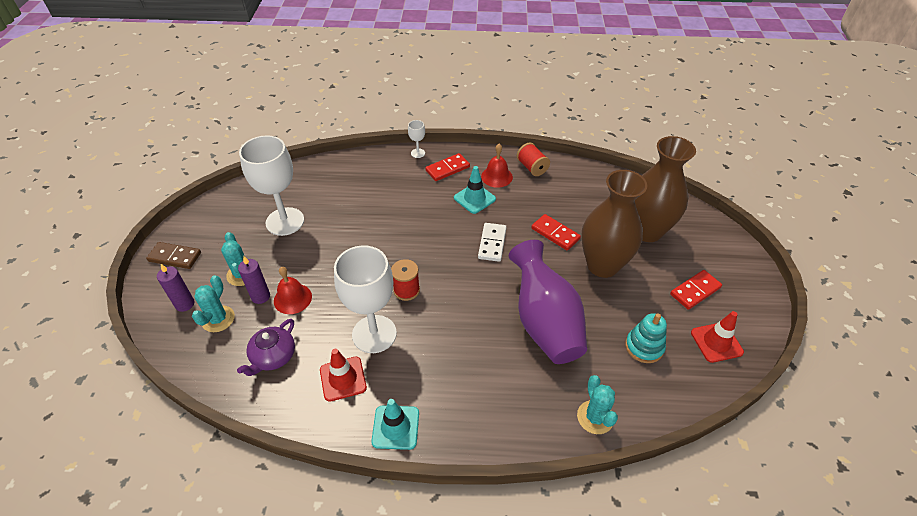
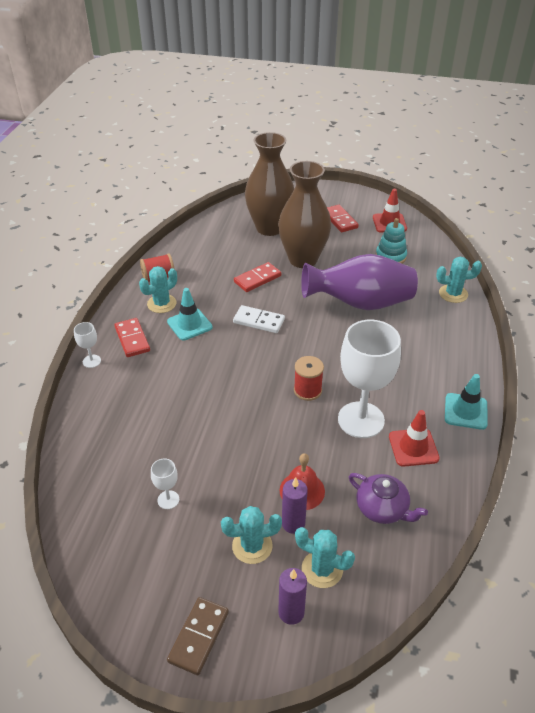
camera: 80 degrees left, 5 degrees down
(285, 221) = (168, 500): white goblet -> white goblet, size x0.42
(496, 176) = (161, 304): red bell -> turquoise cactus

